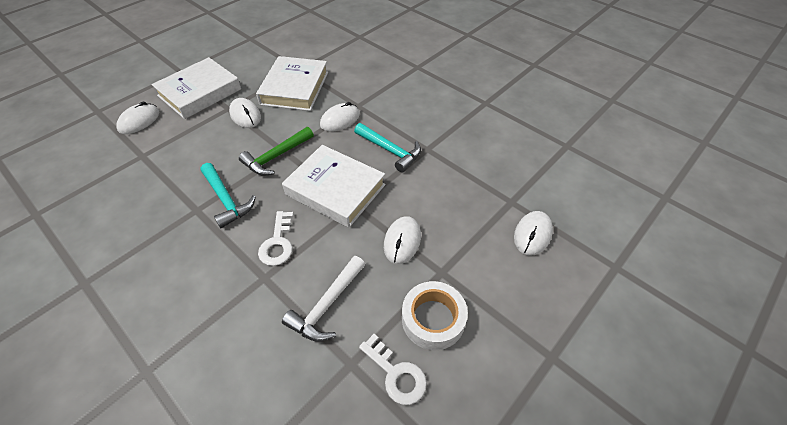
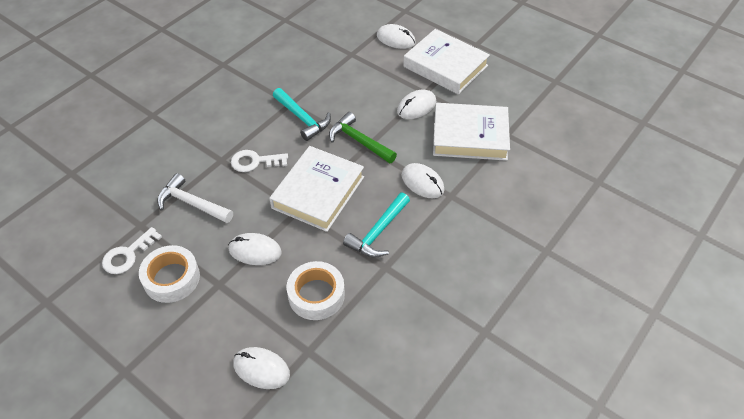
camera: 85 degrees right, 0 degrees up
(226, 200) = (302, 119): turquoise hammer -> turquoise hammer turned 90 degrees counterclockwise
(455, 194) = (316, 295): none -> white tape

